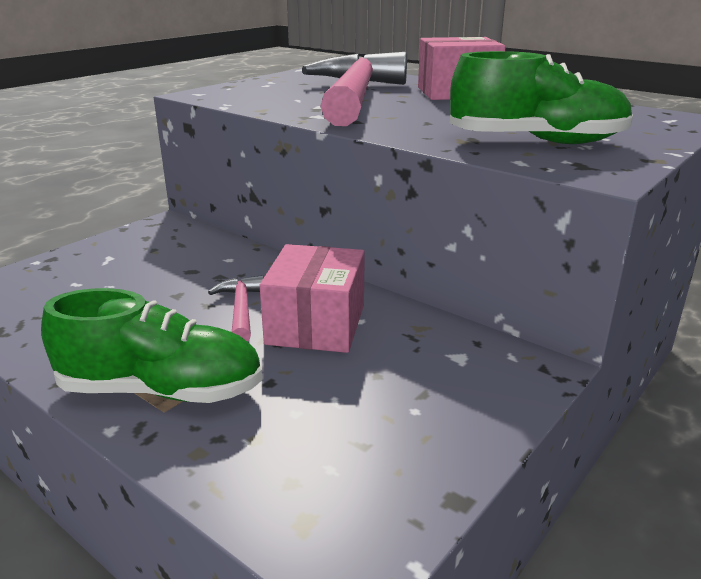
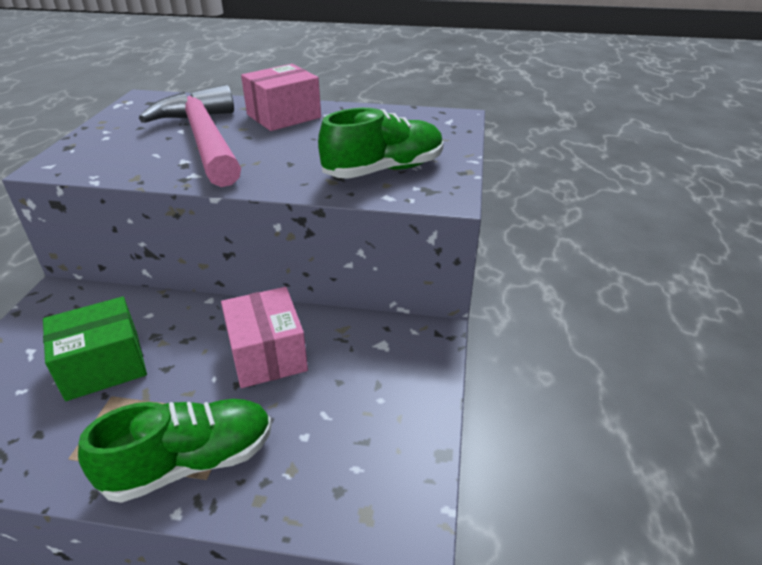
camera: 30 degrees left, 10 degrees up
(155, 286) = (103, 366): none -> green box
(241, 310) = (198, 363): pink hammer -> none

